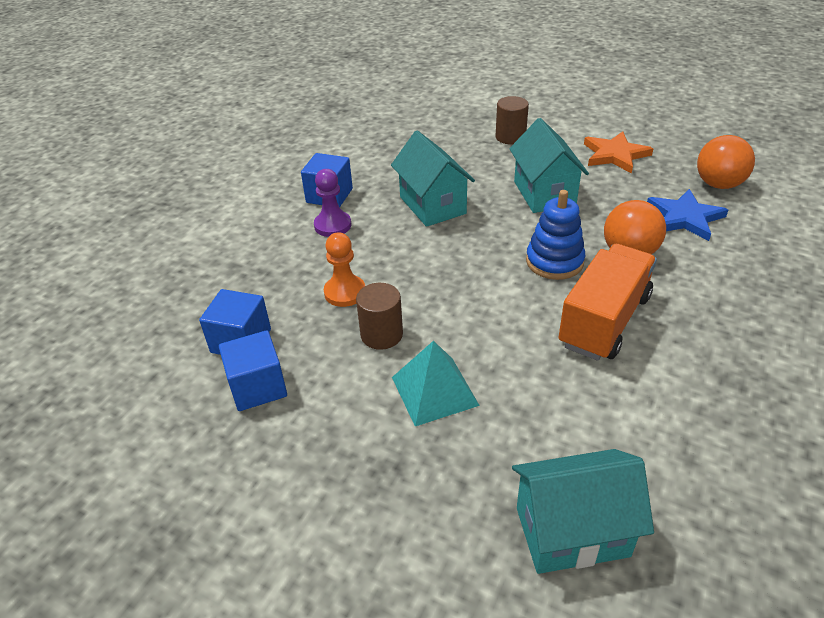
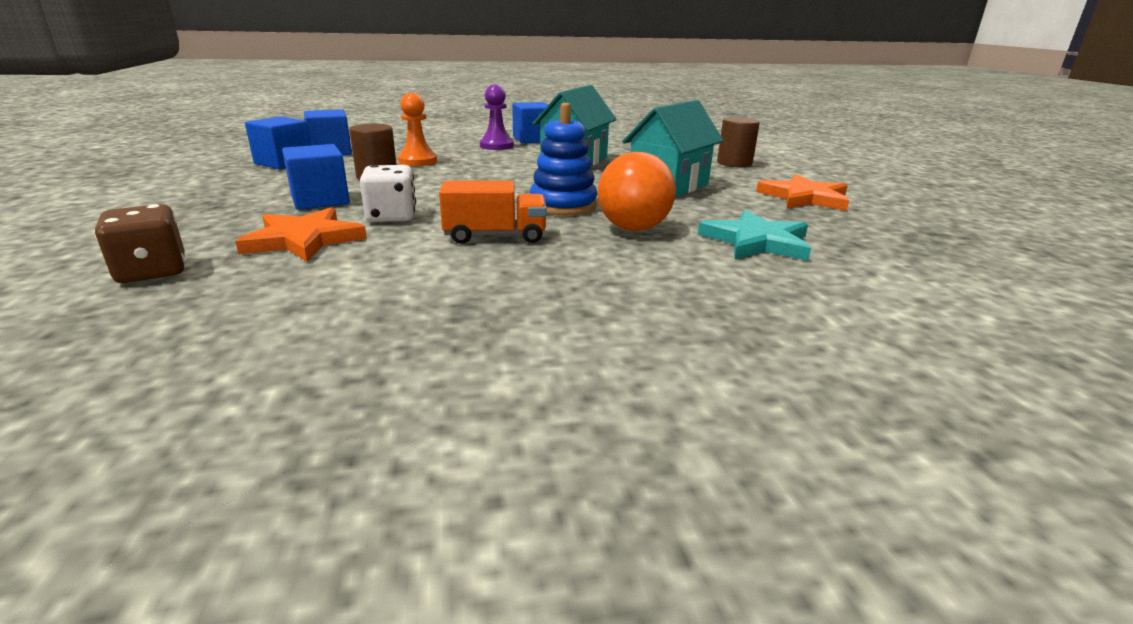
camera: 50 degrees right, 15 degrees down
(434, 391) = (320, 200): turquoise pyramid -> blue cube
(517, 359) = (391, 216): none -> white dice
(545, 425) = (304, 239): none -> orange star
(572, 531) = (152, 271): turquoise house -> brown dice
(604, 321) = (495, 236): orange truck -> orange truck, size x0.63
(685, 217) = (757, 241): blue star -> turquoise star
(718, 184) = (871, 247): orange ball -> none

